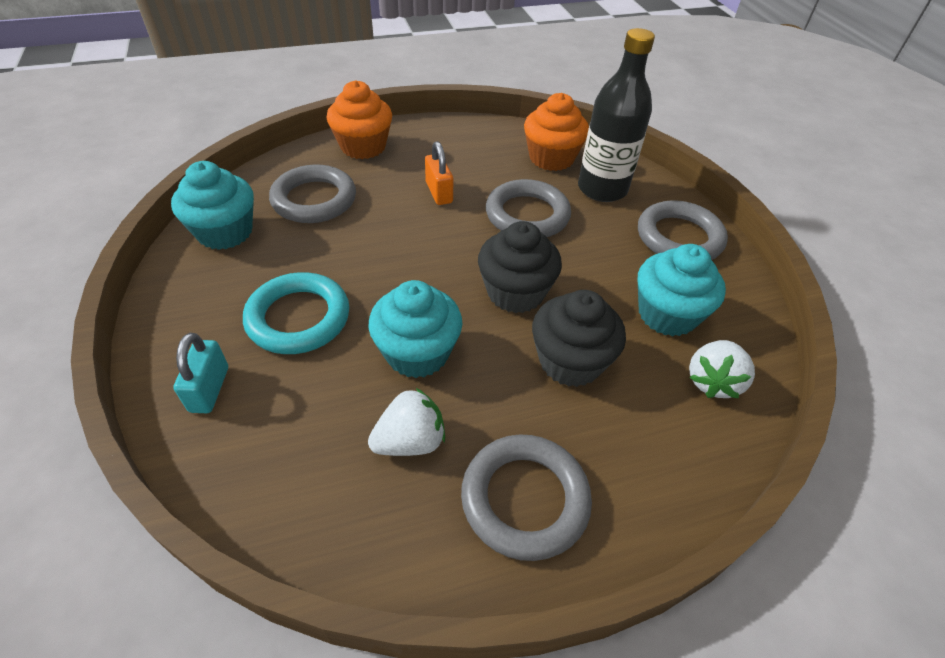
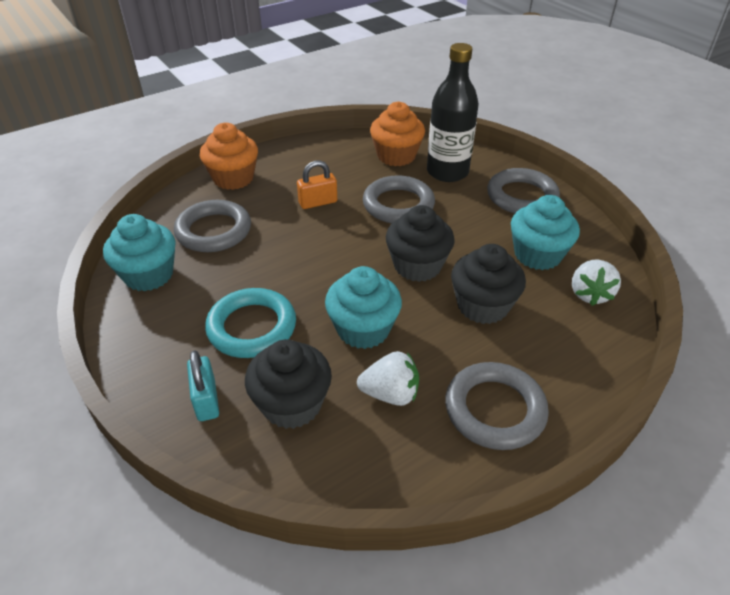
camera: 15 degrees left, 5 degrees down
(295, 421) = (292, 404): none -> black cupcake
(410, 441) = (390, 394): white strawberry -> white strawberry turned 45 degrees clockwise
(439, 192) = (318, 202): orange padlock -> orange padlock turned 75 degrees counterclockwise

